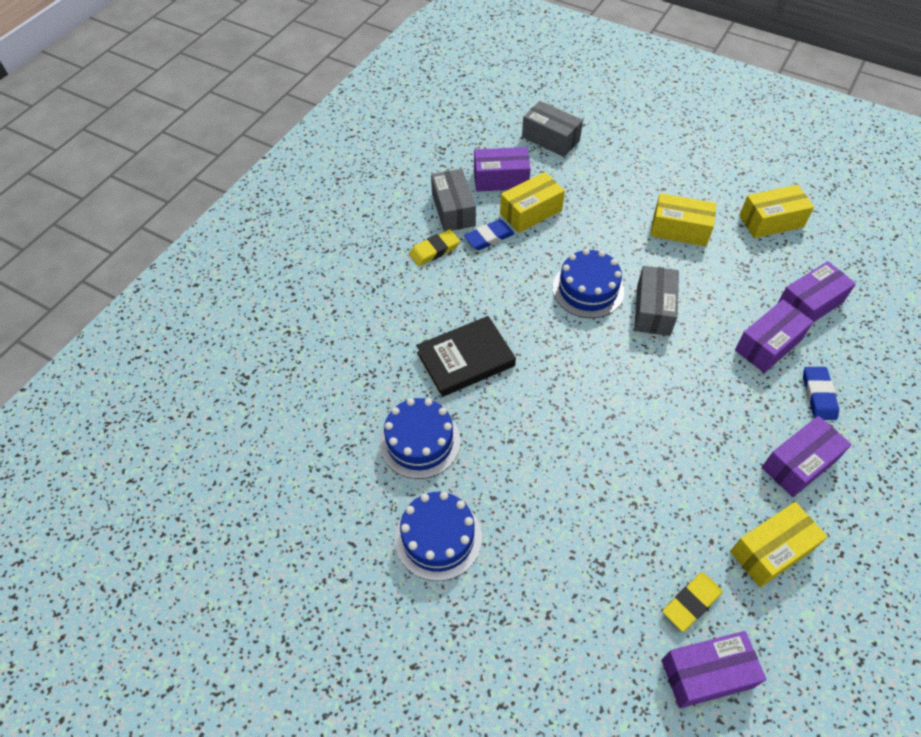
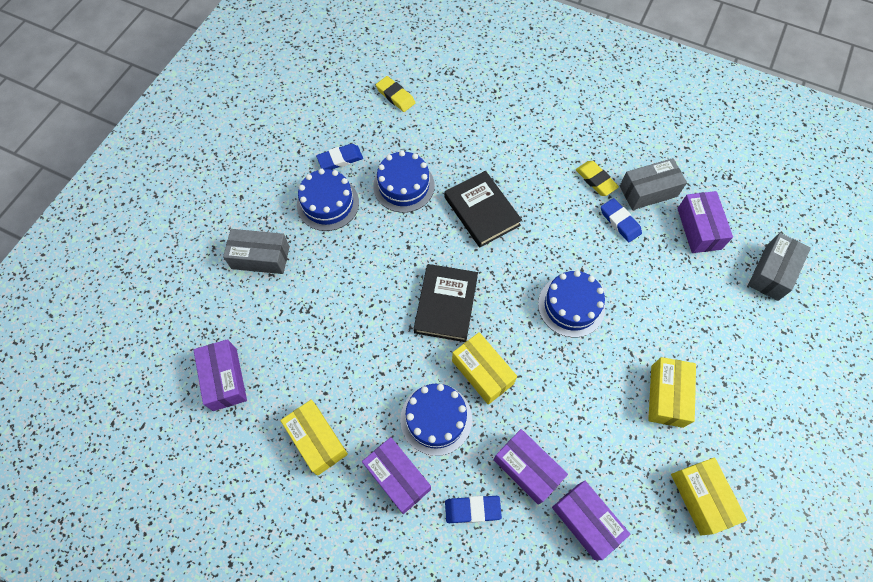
camera: 85 degrees right, 10 degrees up
(366, 521) = (340, 159): none -> blue eraser
(531, 212) = (660, 256): yellow box -> yellow box (482, 372)
(589, 404) = (446, 304): none -> black book
(653, 310) = (555, 363): grey box -> grey box (260, 257)
(691, 603) = (276, 373): yellow eraser -> yellow eraser (395, 96)
(728, 423) = (436, 419): none -> blue cake

